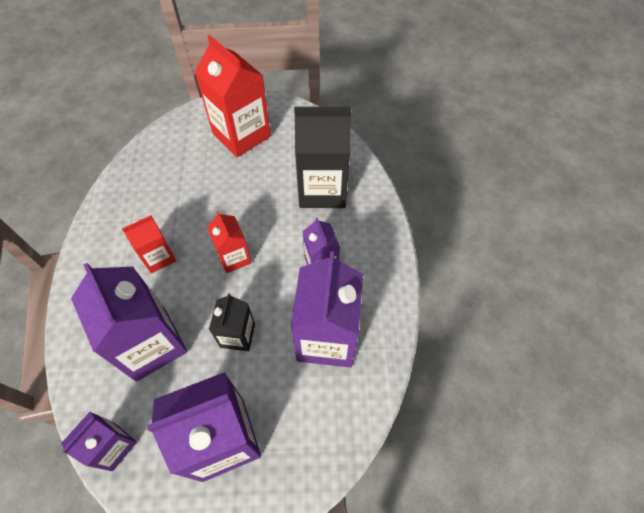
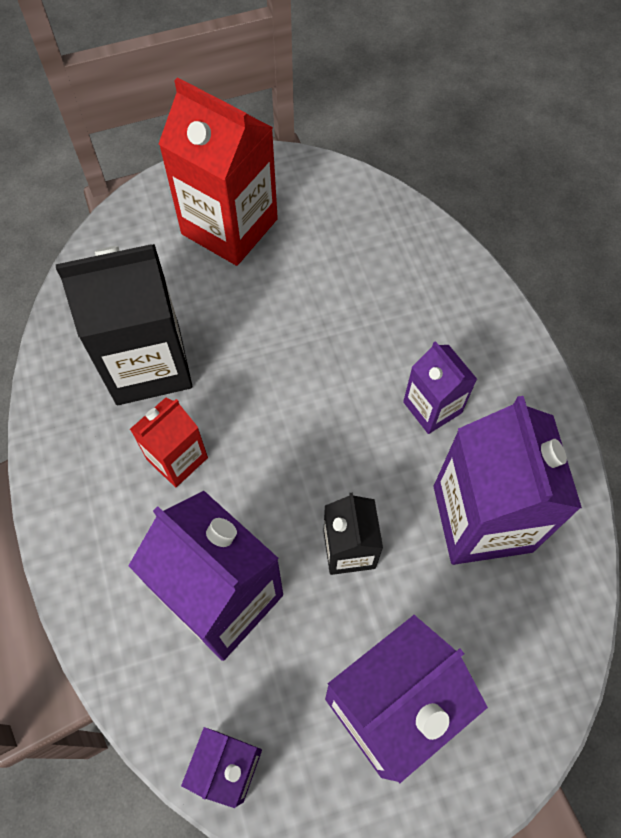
camera: 15 degrees left, 5 degrees up
(234, 257) = (296, 430): red carton -> none
(322, 189) = (391, 289): black carton -> black carton (148, 364)

